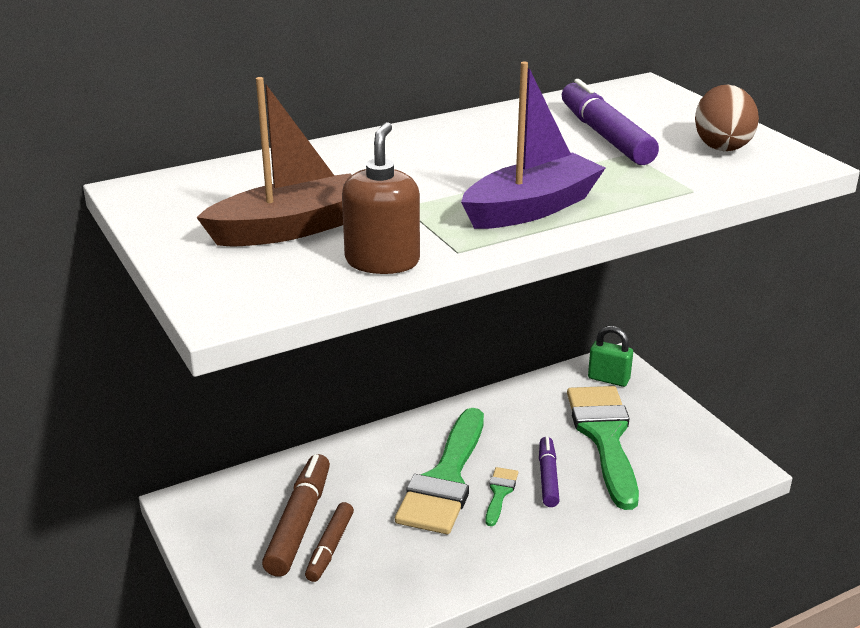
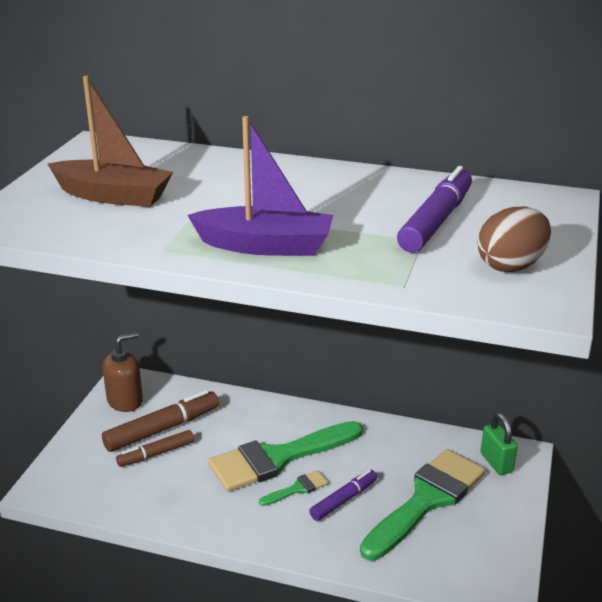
camera: 45 degrees right, 0 degrees up
(382, 261) = (112, 236): brown soap dispenser -> brown soap dispenser (125, 401)

